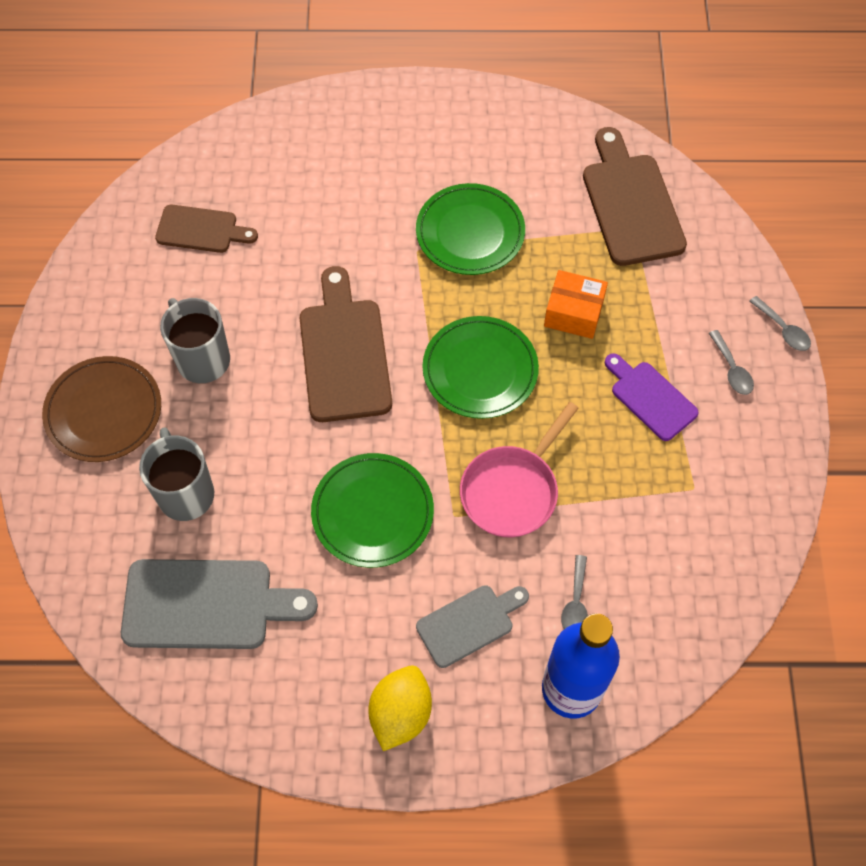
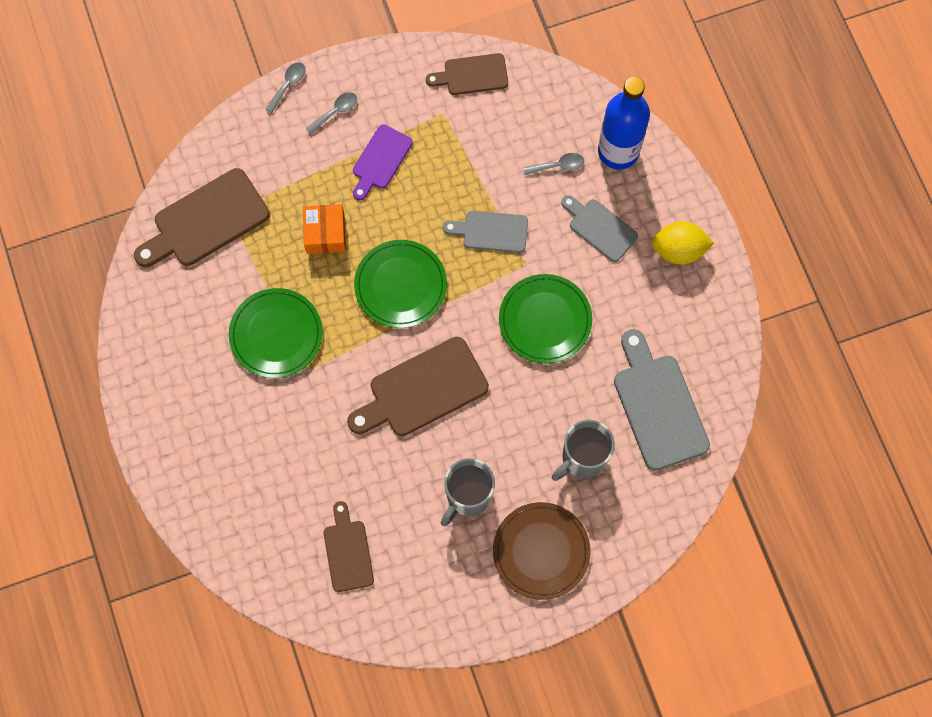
camera: 110 degrees left, 10 degrees up
(512, 490) = (491, 231): pink pan -> grey cutting board
(740, 541) = (472, 75): none -> brown cutting board

